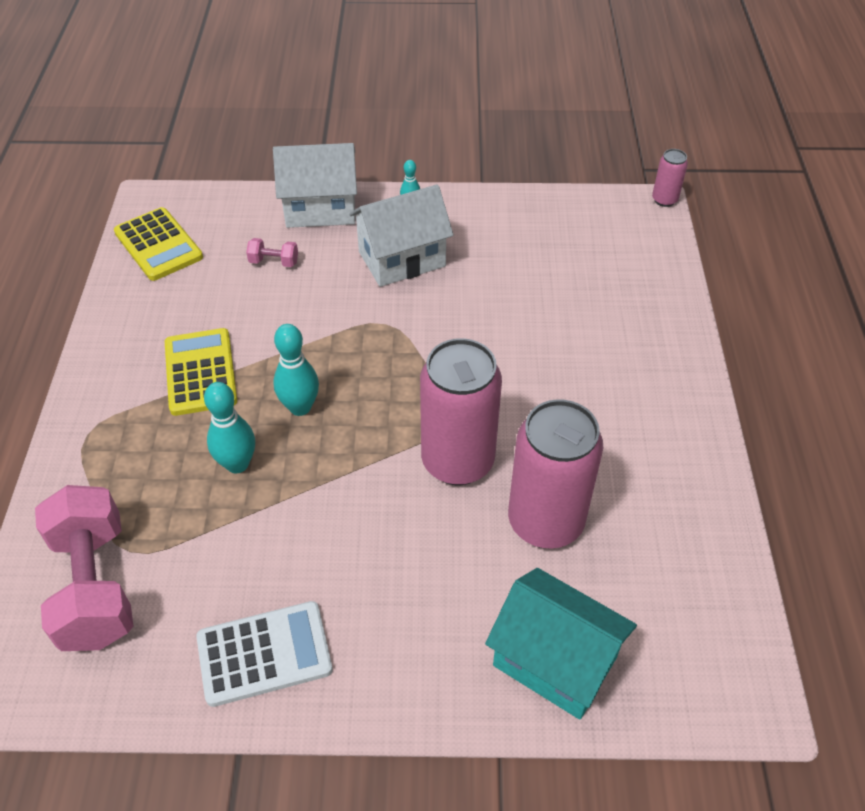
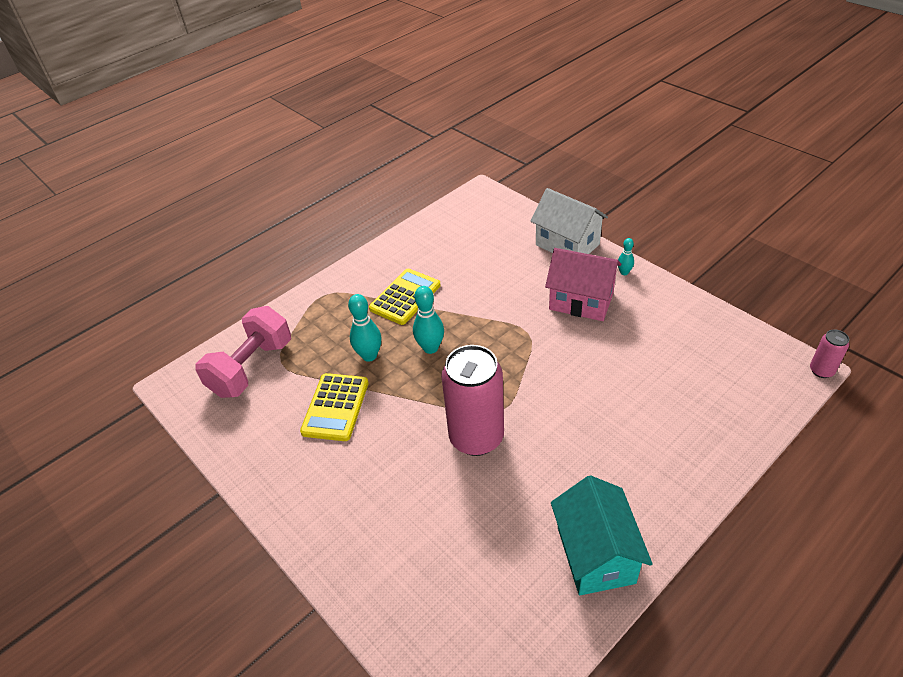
camera: 50 degrees right, 5 degrees down
(158, 245) = (459, 218): yellow calculator -> yellow calculator (335, 407)
(264, 653) = (277, 457): white calculator -> none
(274, 262) = (507, 260): pink dumbbell -> none
(402, 259) = (581, 301): white house -> pink house
(545, 522) = (484, 510): pink can -> none
(554, 661) = (396, 588): turquoise house -> turquoise house (595, 555)

